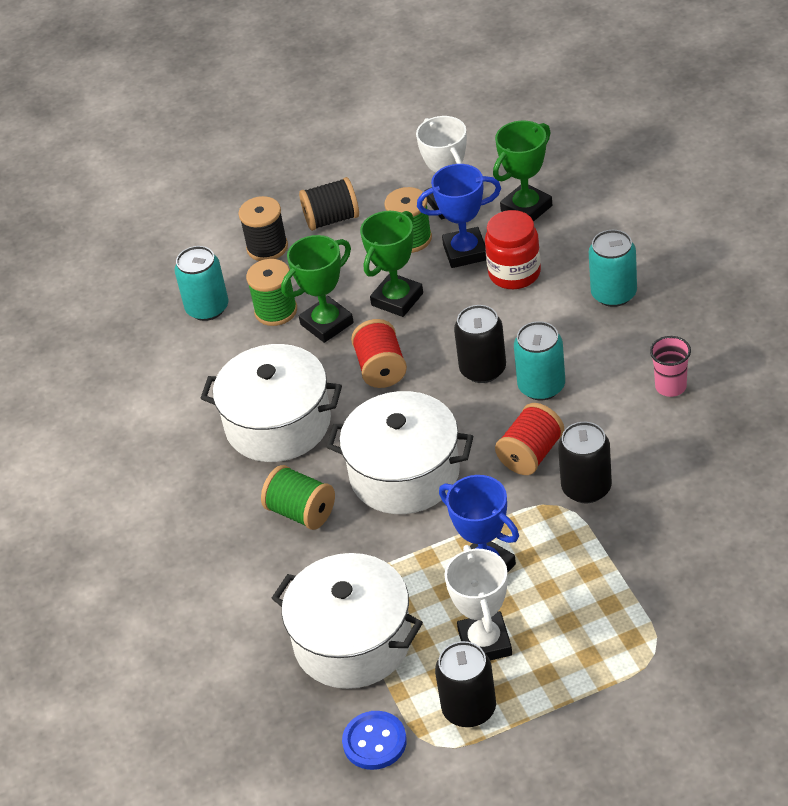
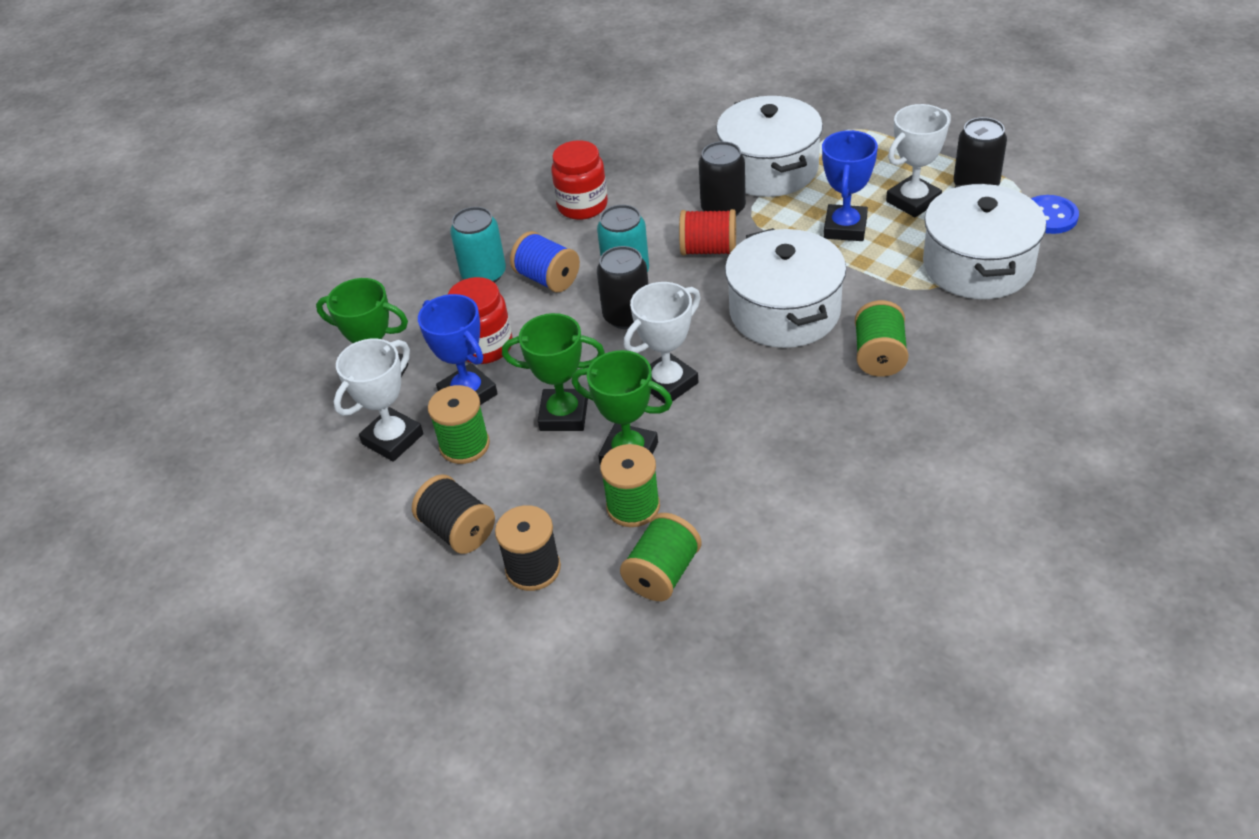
camera: 120 degrees left, 0 degrees up
(207, 308) = (662, 573): turquoise can -> green spool
(278, 424) = (788, 424): white pot -> white pot (769, 169)
(381, 369) = (668, 383): red spool -> white trophy
(575, 333) = (547, 279): none -> blue spool
(670, 386) = (582, 206): pink cup -> red jar

